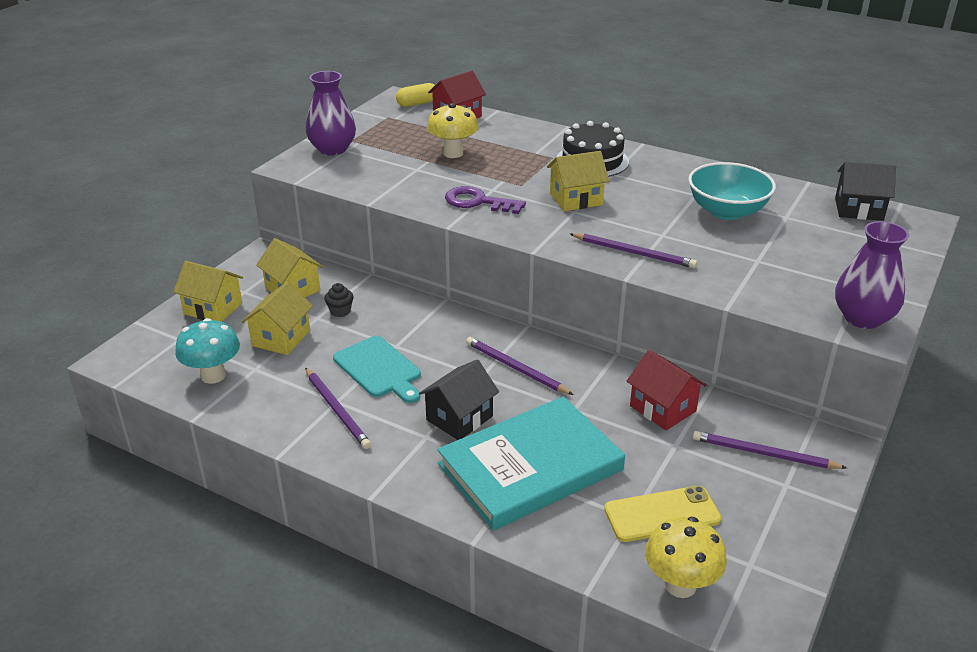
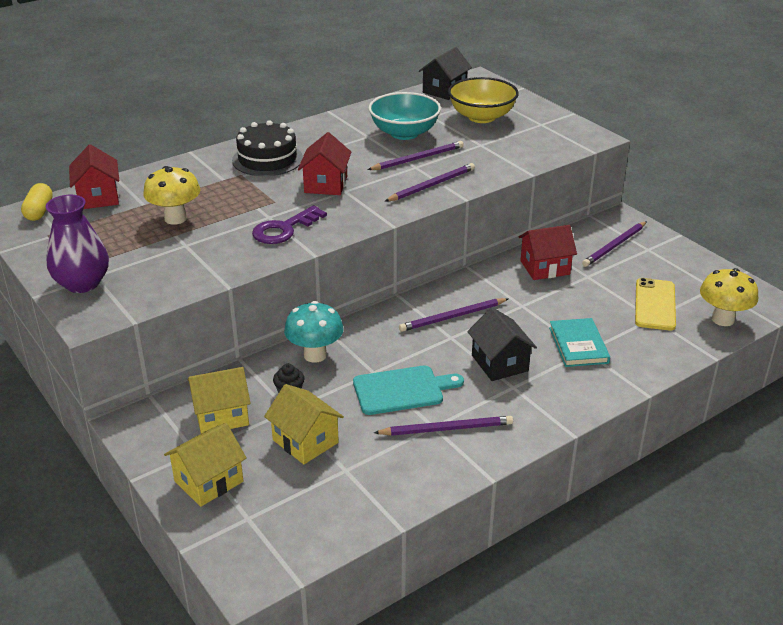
camera: 65 degrees left, 0 degrees up
(213, 375) = (336, 502): turquoise mushroom -> turquoise mushroom (315, 355)
(530, 467) = (578, 345): turquoise book -> turquoise book, size x0.50
(576, 199) = (326, 184): yellow house -> red house
(681, 232) = (418, 159): none -> purple pencil
(825, 246) = (481, 117): none -> yellow bowl
(863, 318) = (575, 135): purple vase -> none

